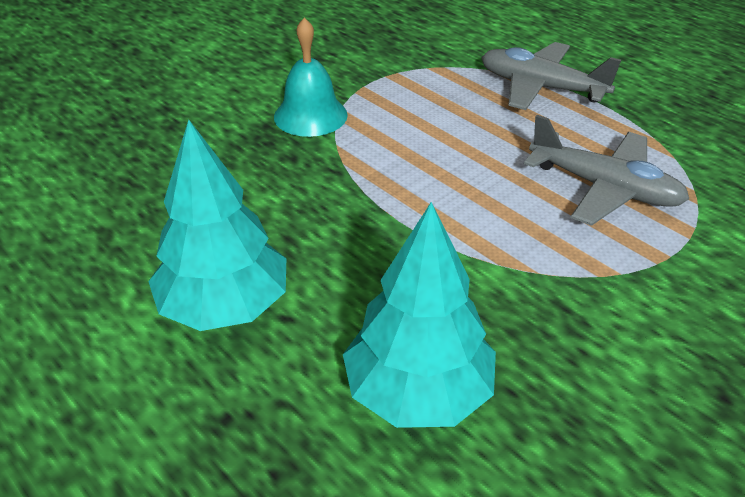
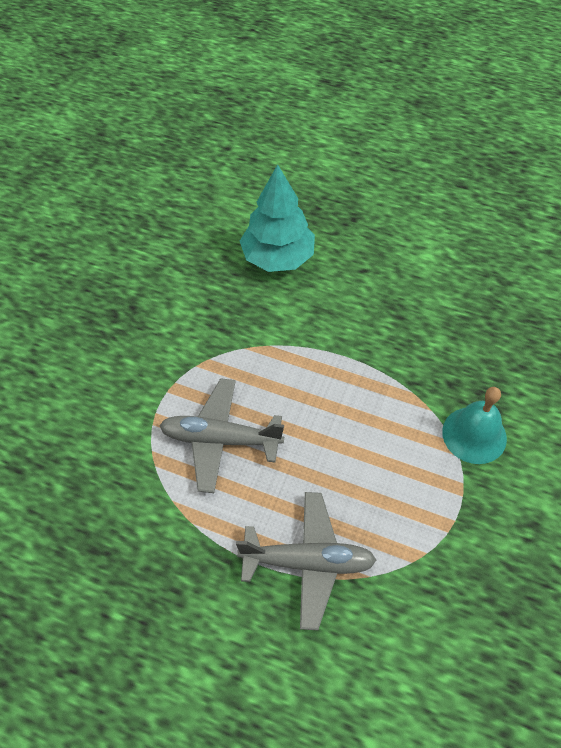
camera: 155 degrees right, 15 degrees up
(225, 306) = (398, 264): turquoise tree -> none

